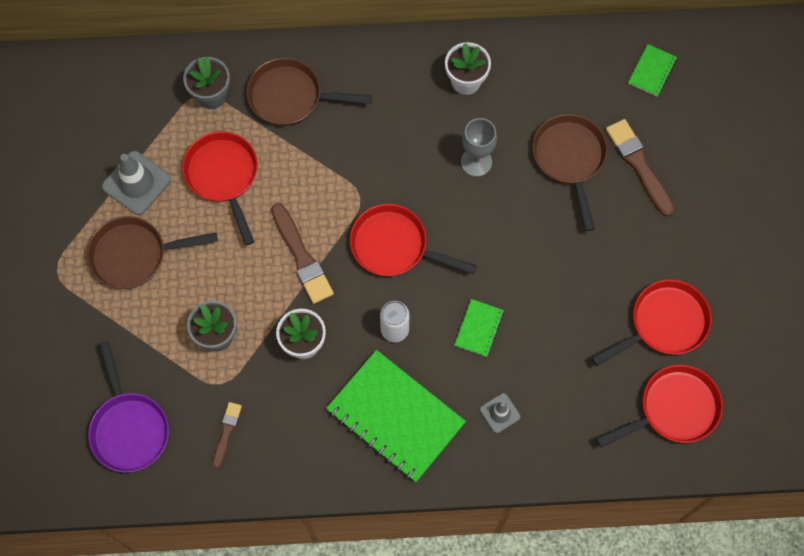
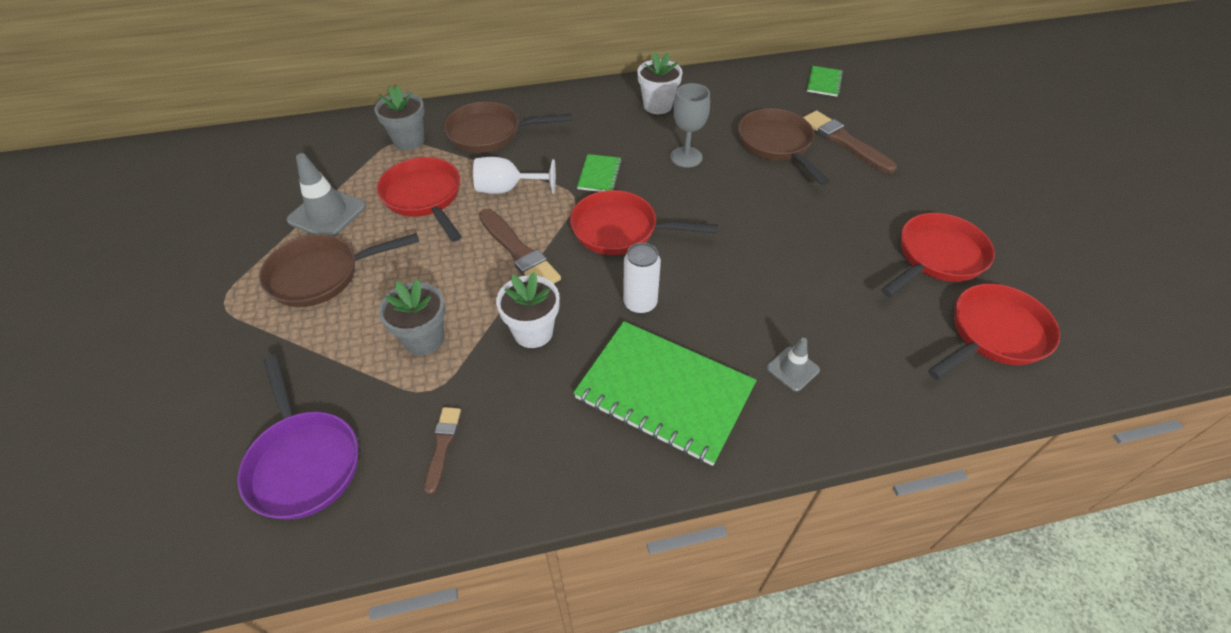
camera: 10 degrees left, 20 degrees down
(299, 178) = (507, 189): none -> white goblet
(479, 328) = (736, 289): green notebook -> green notebook (599, 175)

